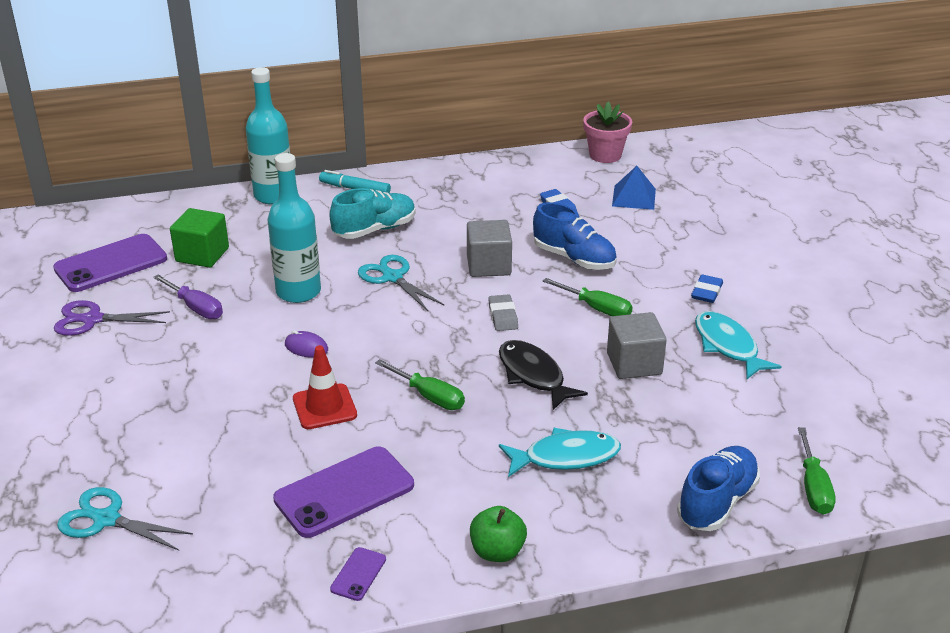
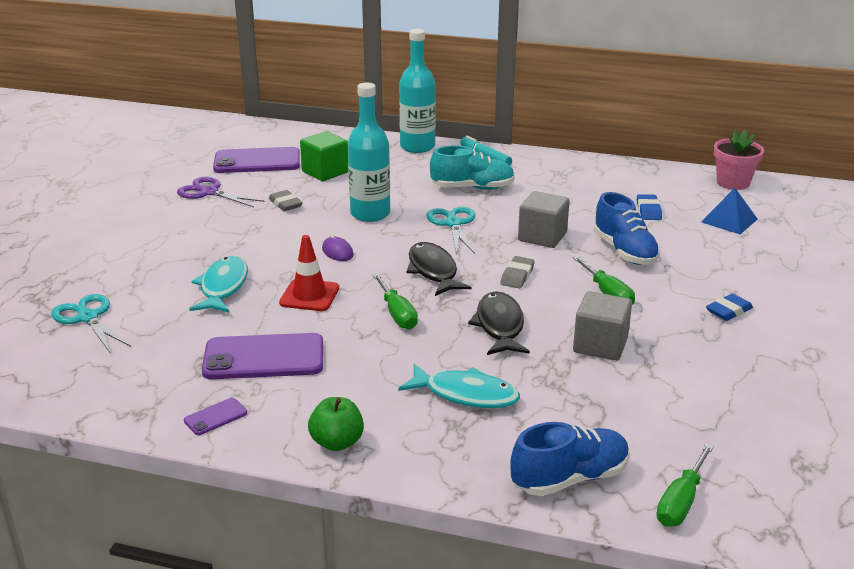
camera: 30 degrees right, 5 degrees down
(195, 308) = (285, 204): purple screwdriver -> grey eraser
(421, 337) = (433, 271): none -> black fish
(727, 346) = (707, 359): turquoise fish -> turquoise fish (223, 287)

